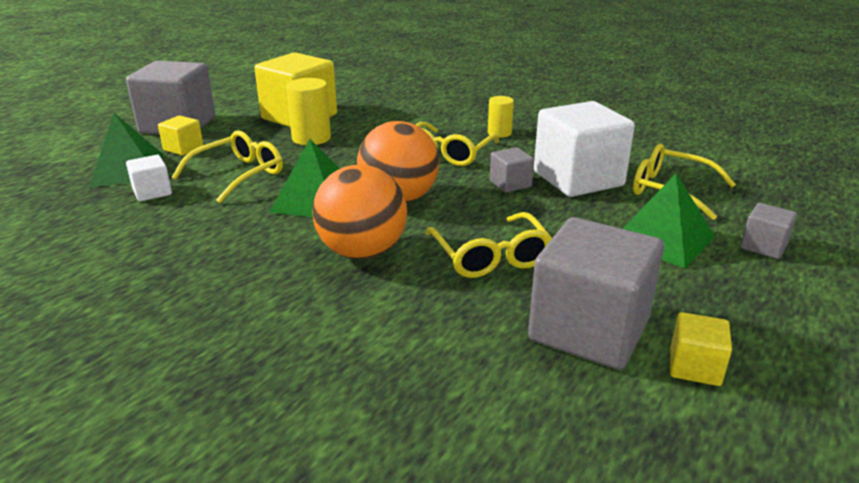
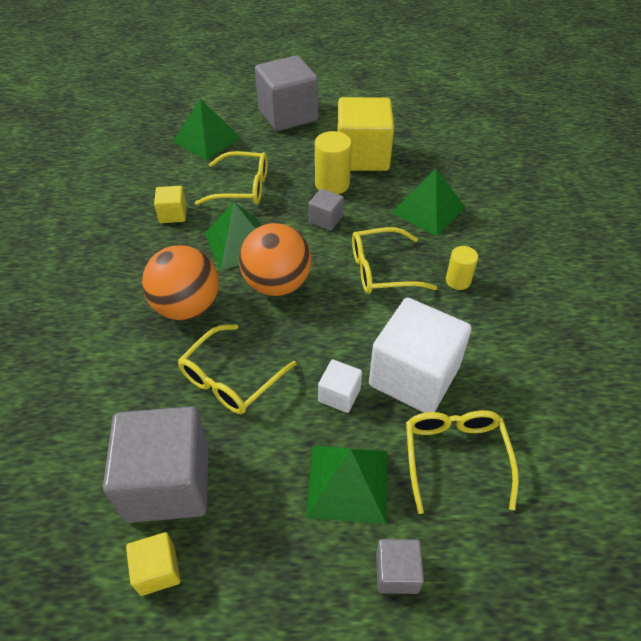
camera: 55 degrees right, 20 degrees up
(152, 192) = (188, 169): white cube -> white cube (339, 395)
(183, 148) = (256, 140): yellow cube -> yellow cube (173, 214)
(407, 117) = (428, 210): none -> green pyramid
(510, 184) = (361, 335): grey cube -> grey cube (325, 219)

